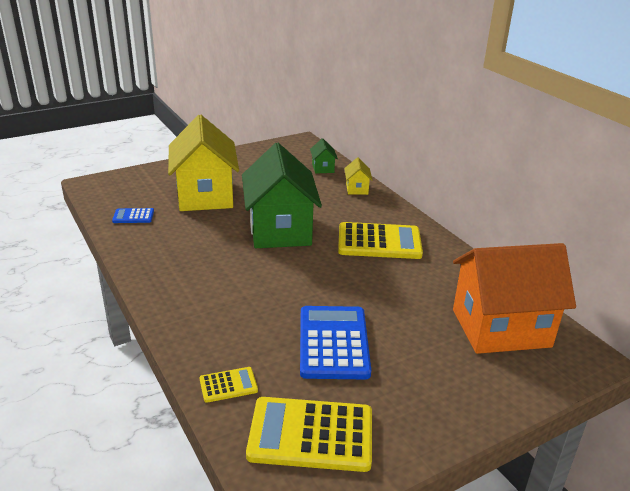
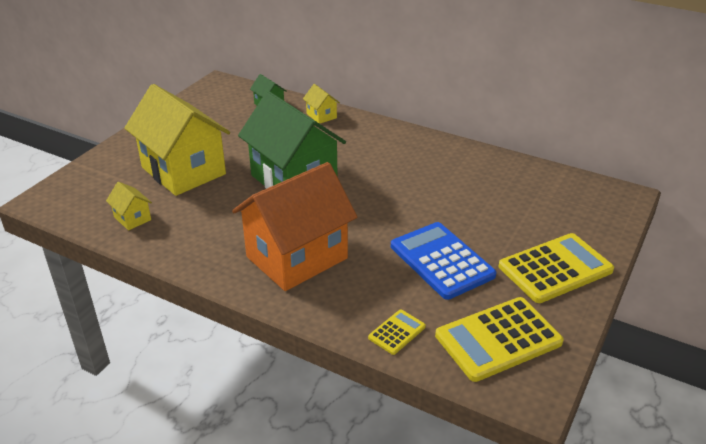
camera: 30 degrees left, 5 degrees up
(133, 216) = (132, 218): blue calculator -> yellow house
(379, 242) = (390, 159): yellow calculator -> yellow calculator (555, 268)
(501, 328) = (548, 197): orange house -> orange house (297, 257)

